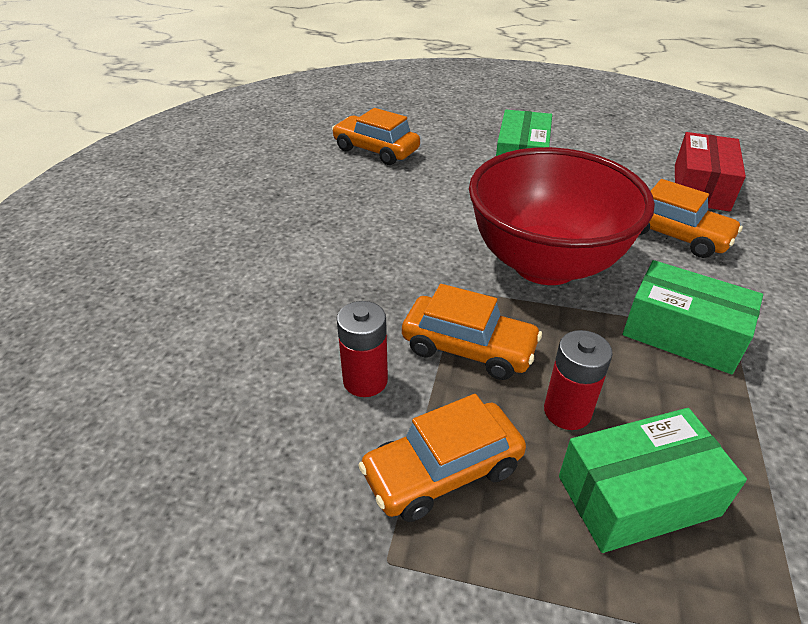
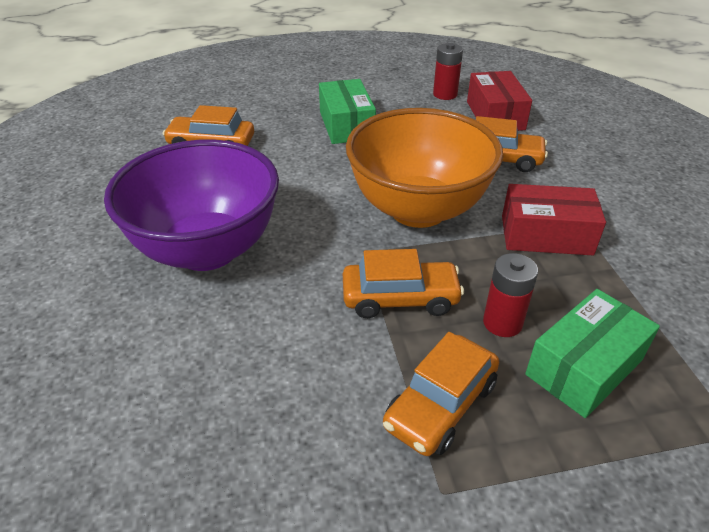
camera: 25 degrees left, 0 degrees up
(312, 244) = (207, 250): none -> purple bowl
(365, 380) = (333, 355): red battery -> red battery (445, 94)
(545, 264) = (418, 209): red bowl -> orange bowl
(682, 333) = (546, 235): green box -> red box

